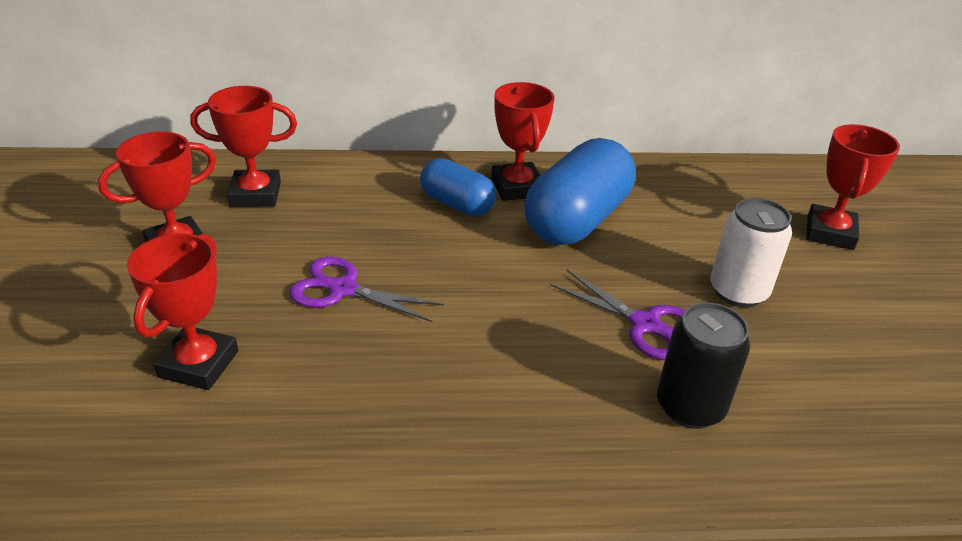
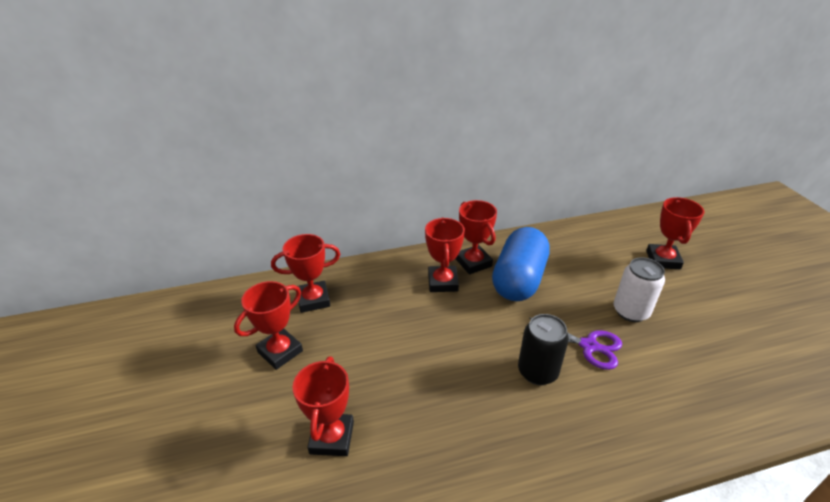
camera: 10 degrees left, 0 degrees up
(342, 289) = (399, 360): purple scissors -> none
(457, 204) = (443, 282): blue capsule -> red trophy
(690, 407) = (638, 399): black can -> black can (537, 372)

